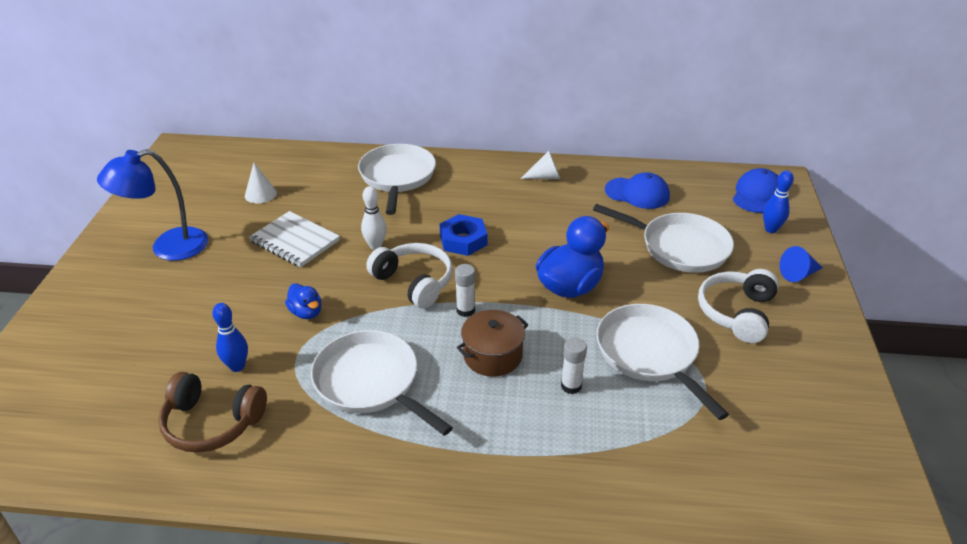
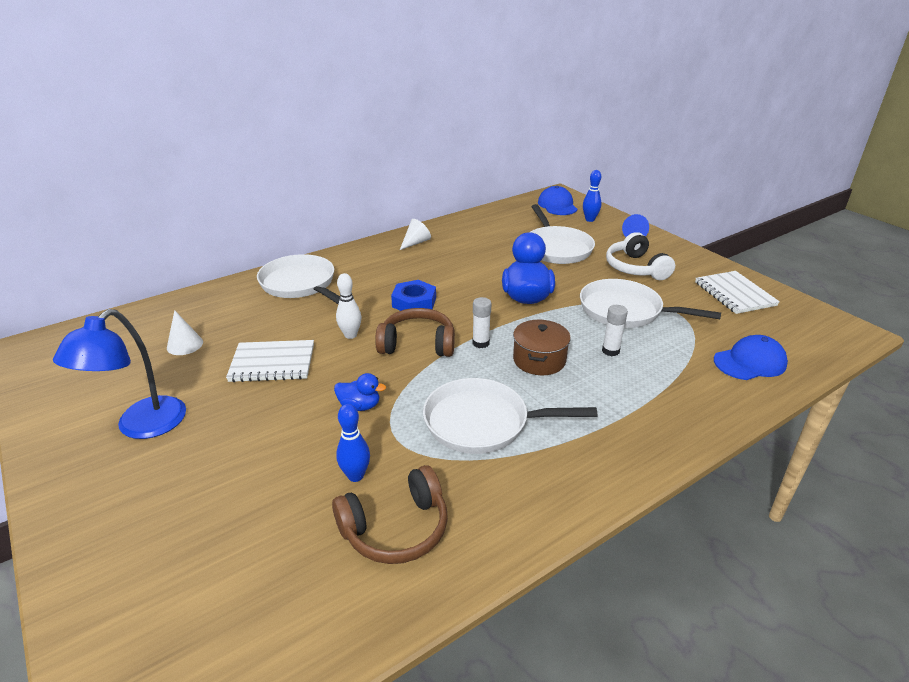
camera: 40 degrees left, 5 degrees down
(414, 282) = (417, 344): white headphones -> brown headphones
(637, 193) = (489, 230): blue cap -> blue cap (750, 362)
(679, 247) = (556, 248): white pan -> white pan turned 90 degrees clockwise
(813, 405) = (734, 294): none -> white notebook

